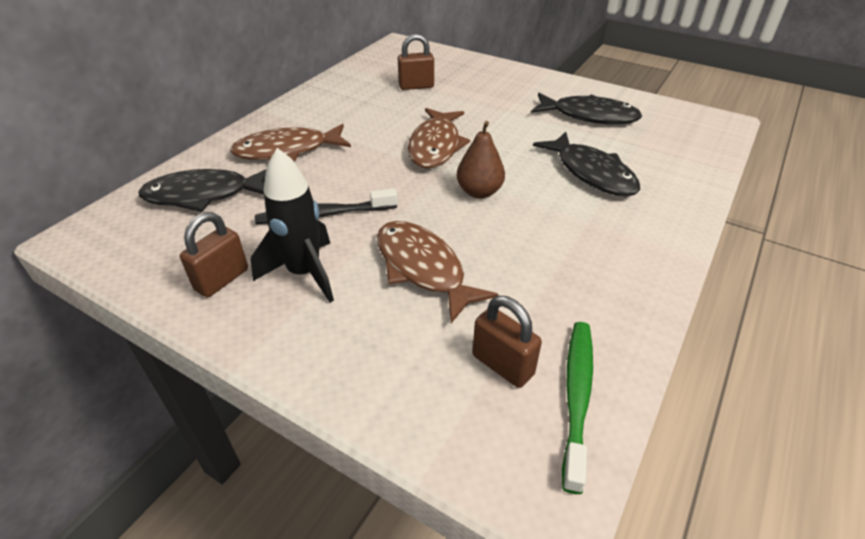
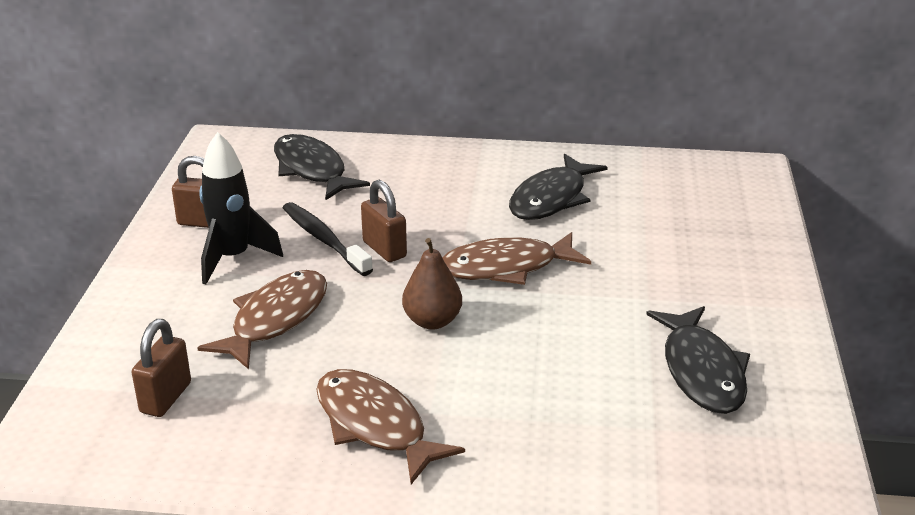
camera: 65 degrees right, 10 degrees down
(287, 151) = (418, 183): brown fish -> brown fish (375, 425)
(416, 86) = (641, 215): brown padlock -> brown padlock (384, 249)
(576, 397) = (143, 450): green toothbrush -> none
(591, 173) = (541, 398): black fish -> black fish (551, 199)

